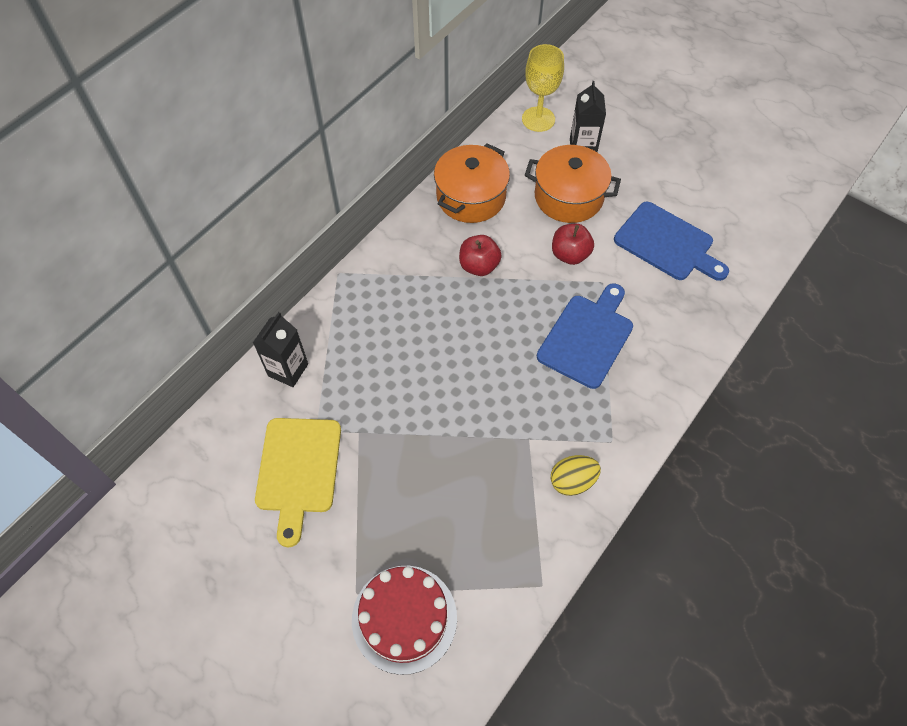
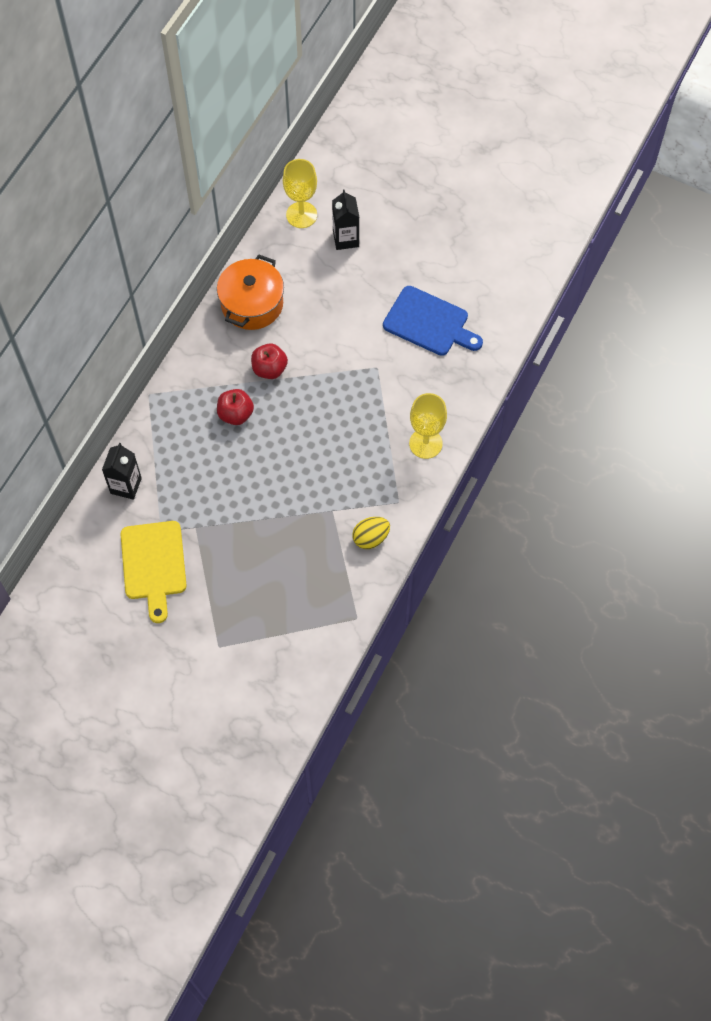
camera: 10 degrees left, 5 degrees up
(404, 618) = (258, 658): red cake -> none
(568, 197) = (339, 291): orange pot -> none
(570, 255) = (346, 346): red apple -> red apple (235, 414)
(587, 337) = (369, 419): blue cutting board -> none
(652, 376) = (425, 443): none -> yellow goblet

